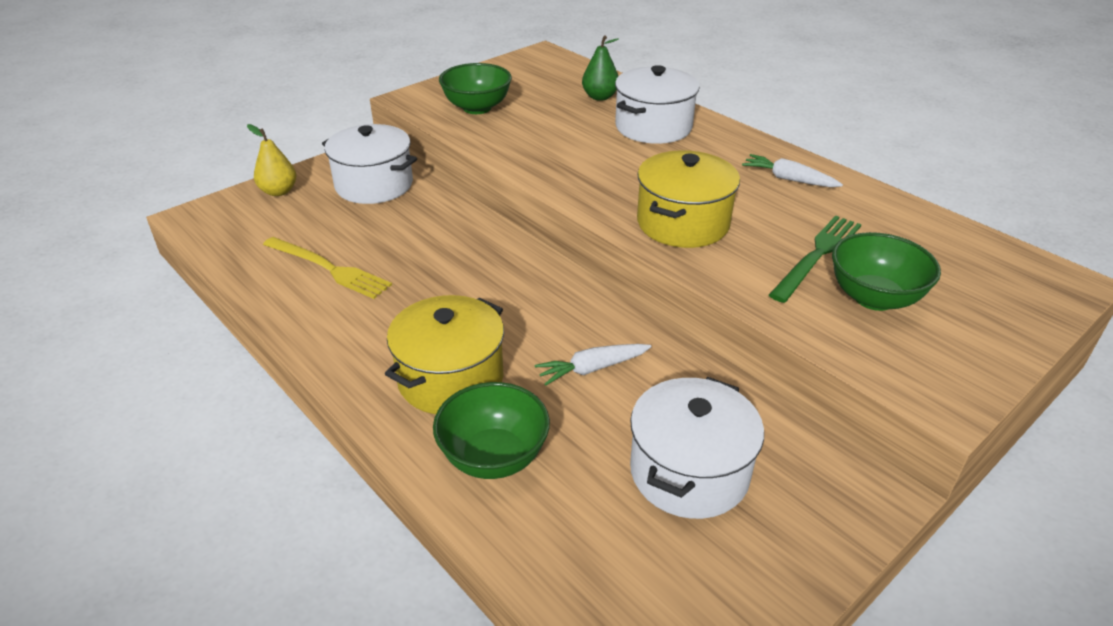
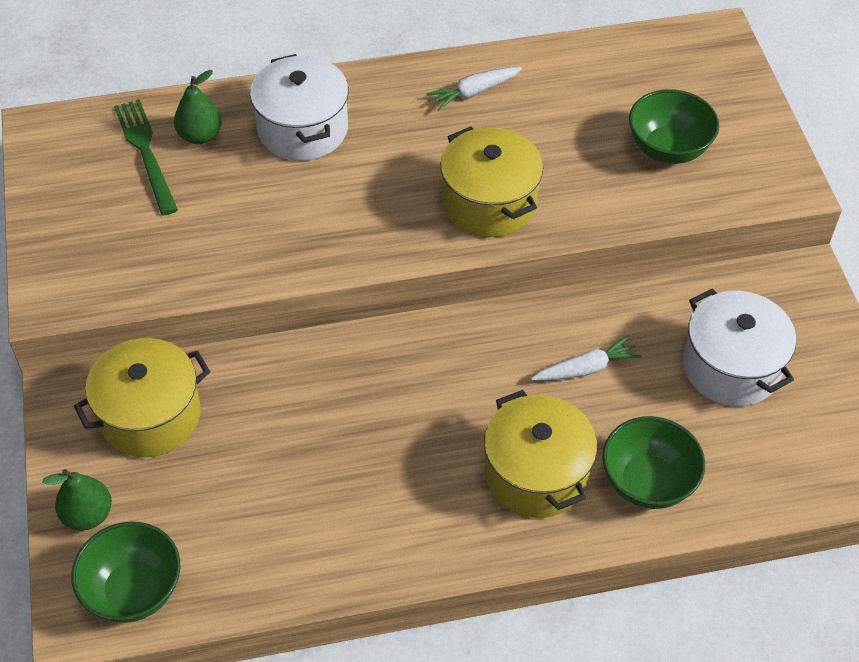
camera: 60 degrees left, 15 degrees up
(279, 191) = (88, 515): yellow pear -> green pear
(329, 268) = (294, 513): yellow fork -> none
(374, 185) = (150, 416): white pot -> yellow pot
(477, 108) = (131, 250): green bowl -> green bowl (134, 590)
(592, 369) = (585, 368): white carrot -> white carrot turned 120 degrees counterclockwise
(817, 255) = (595, 146): green fork -> green fork (146, 152)

